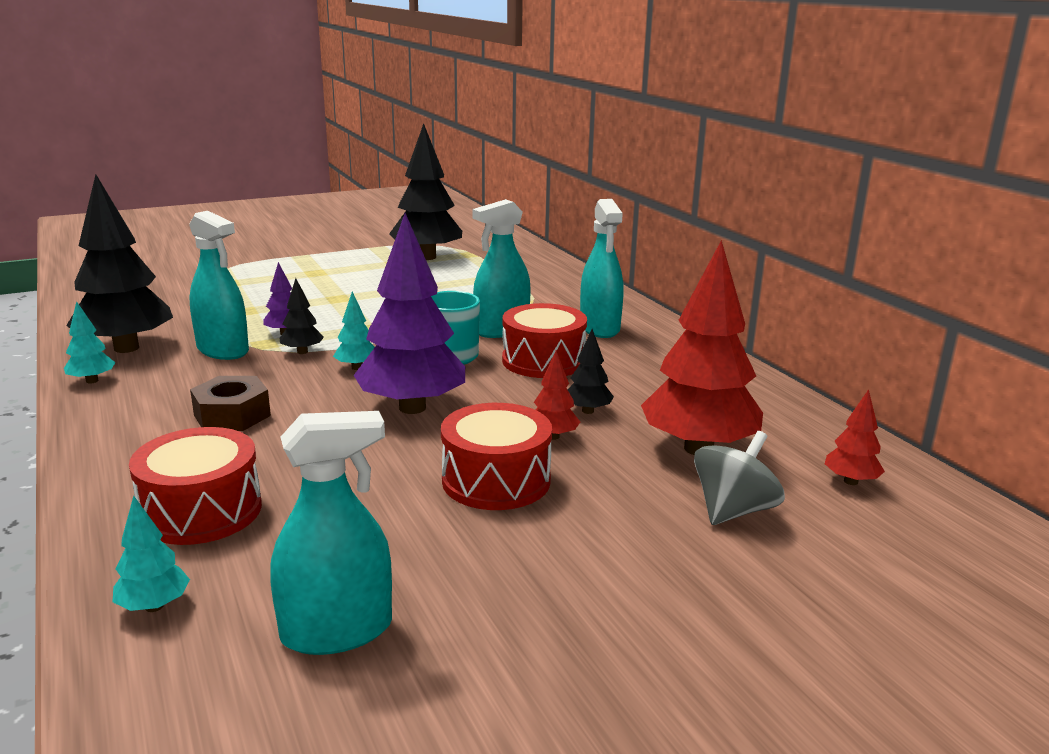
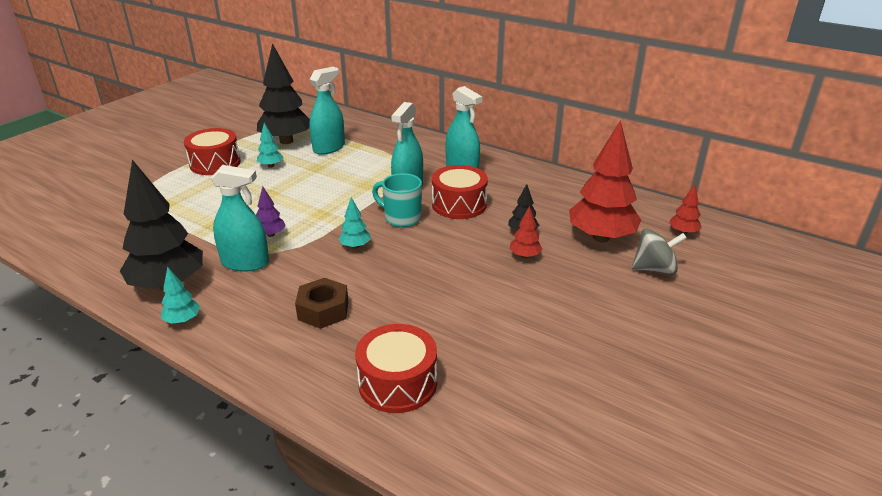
camera: 30 degrees left, 10 degrees up
(154, 606) = (454, 451): turquoise tree -> turquoise tree (271, 166)
(302, 352) = (303, 246): black tree -> none
(337, 631) = (564, 418): turquoise spray bottle -> turquoise spray bottle (329, 148)
(412, 408) = (426, 264): purple tree -> none
(496, 480) = (530, 295): red drum -> red drum (215, 163)
(733, 510) = (654, 269): grey spinning top -> grey spinning top turned 75 degrees clockwise

